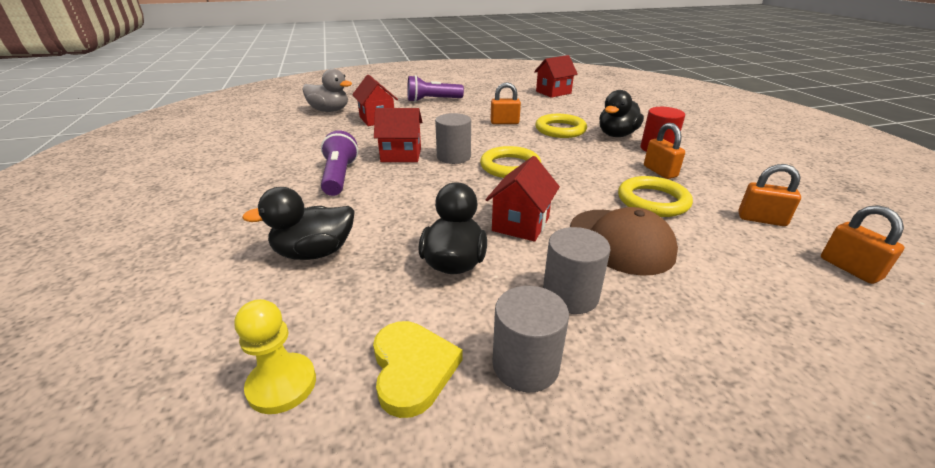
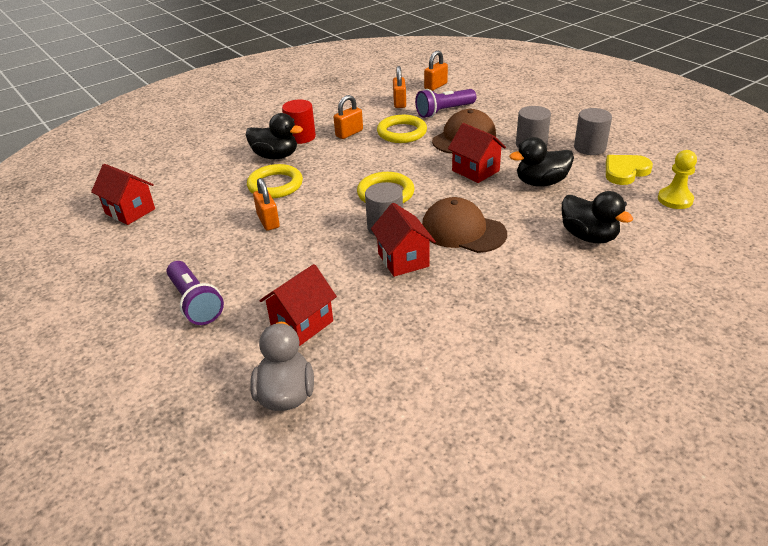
camera: 110 degrees left, 5 degrees up
(339, 177) = (479, 278): purple flashlight -> purple flashlight (444, 111)
(410, 186) = (463, 231): none -> brown cap
(521, 224) = (475, 171): red house -> red house turned 45 degrees clockwise

